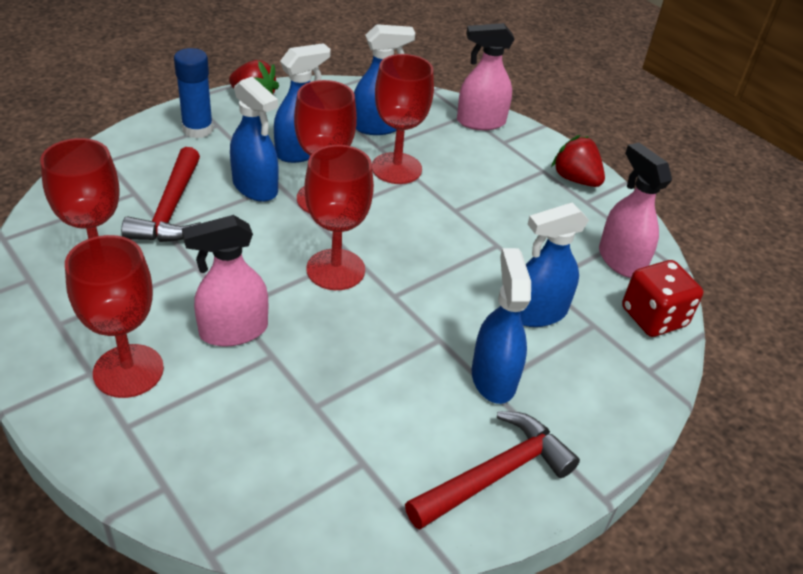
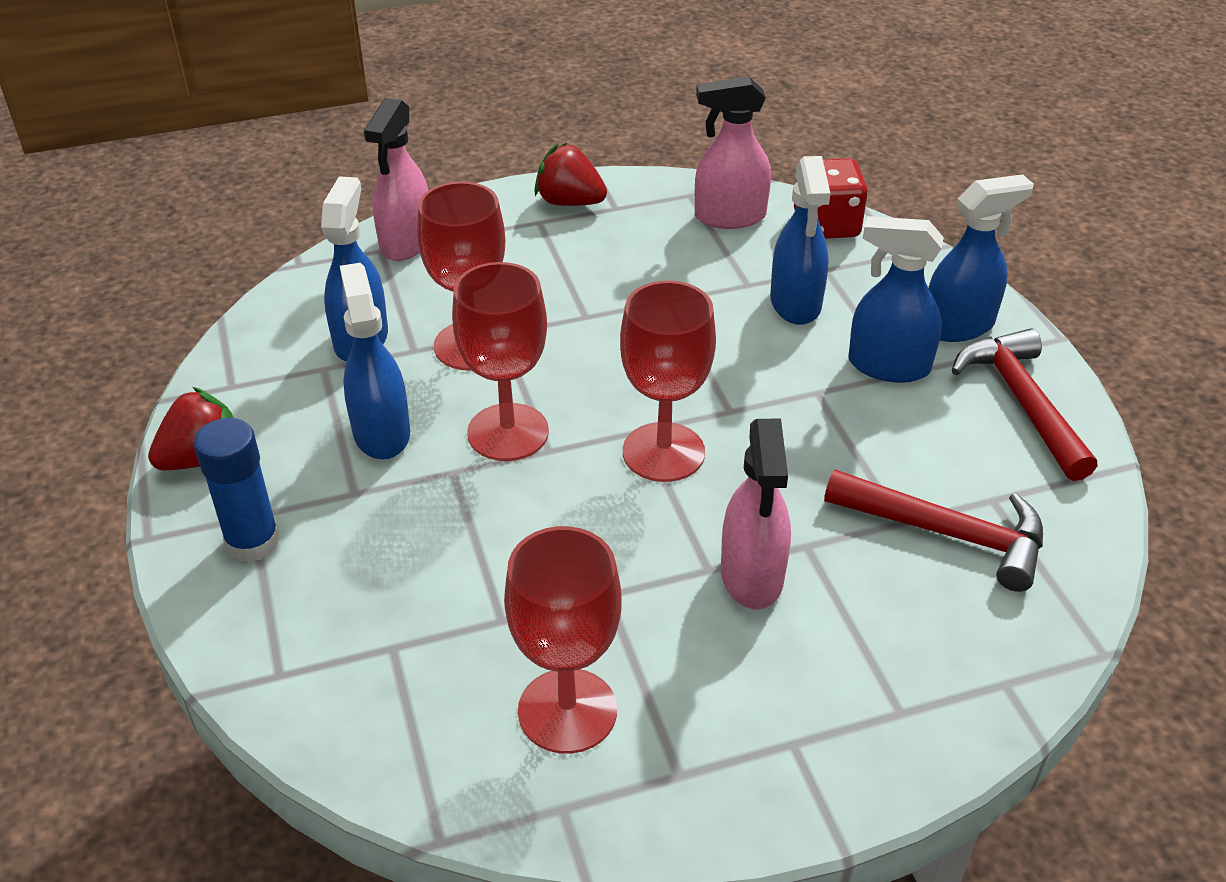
camera: 65 degrees left, 0 degrees up
(128, 371) = (800, 699): red goblet -> none
(171, 210) = (458, 606): red hammer -> red hammer (948, 533)
(255, 188) = (447, 499): blue spray bottle -> blue spray bottle (958, 326)
(575, 179) = (569, 202): red strawberry -> red strawberry turned 45 degrees clockwise

